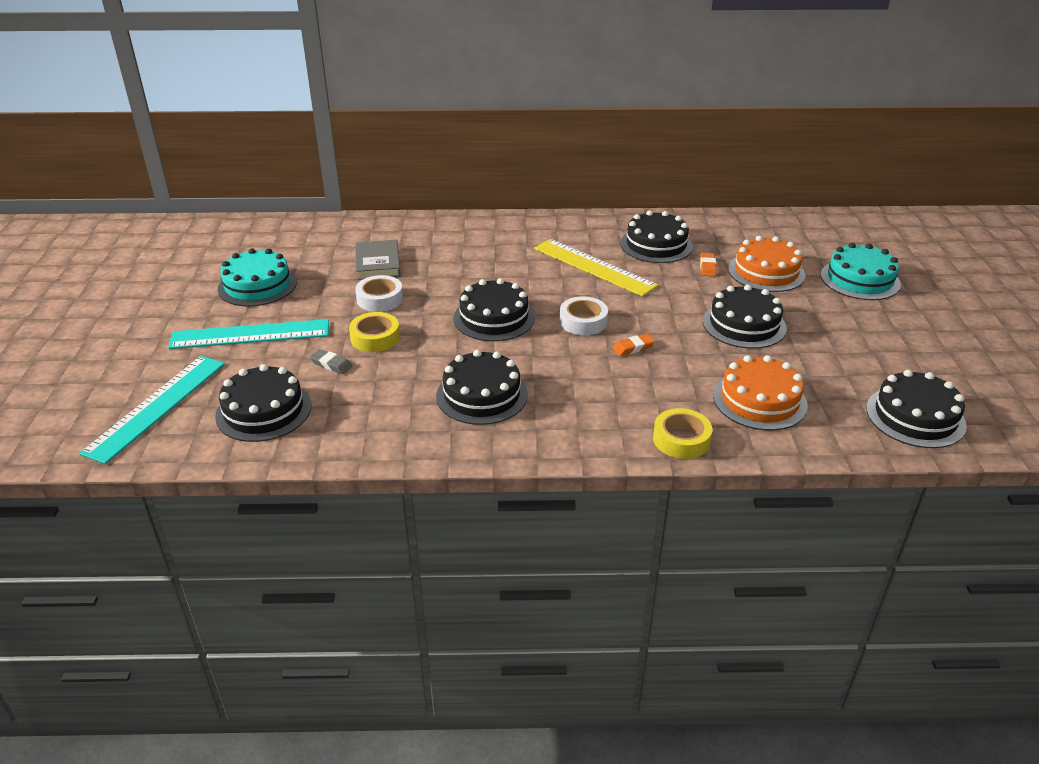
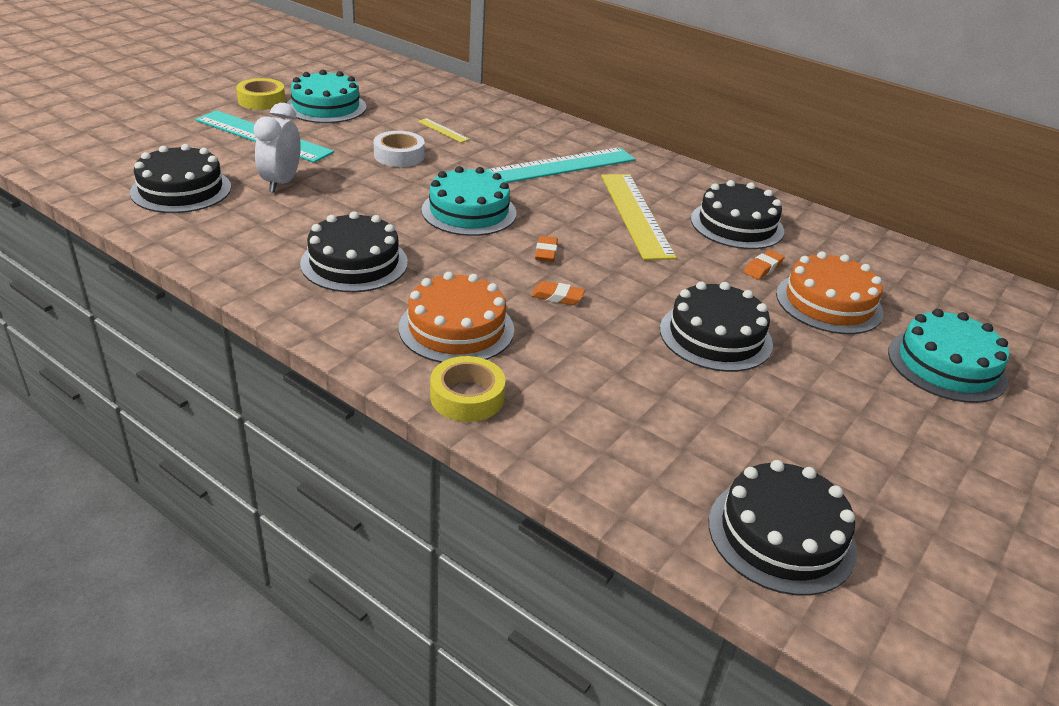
camera: 35 degrees right, 0 degrees up
(156, 406) = (123, 152): turquoise ruler -> turquoise ruler (561, 166)
(331, 364) = (281, 183): grey eraser -> white clock
(375, 338) = (346, 180): yellow tape -> yellow tape (261, 100)
(378, 263) = (443, 130): grey book -> yellow ruler
(494, 318) = (469, 211): black cake -> turquoise cake
(583, 321) = (546, 252): white tape -> orange eraser
(759, 400) = (612, 410): orange cake -> orange cake (456, 328)

